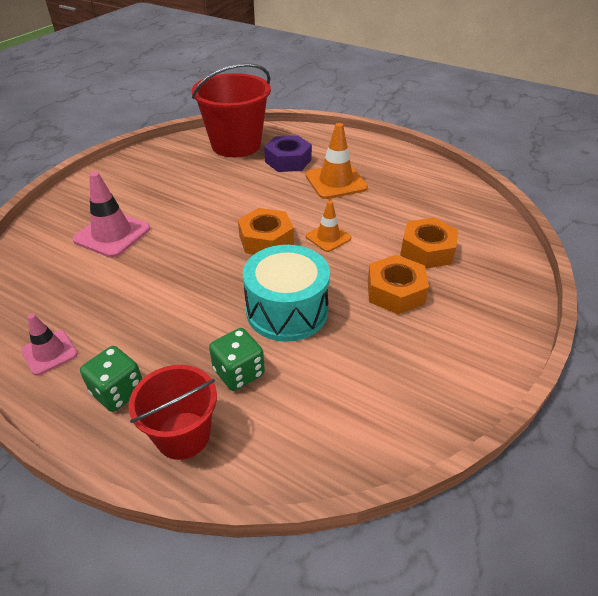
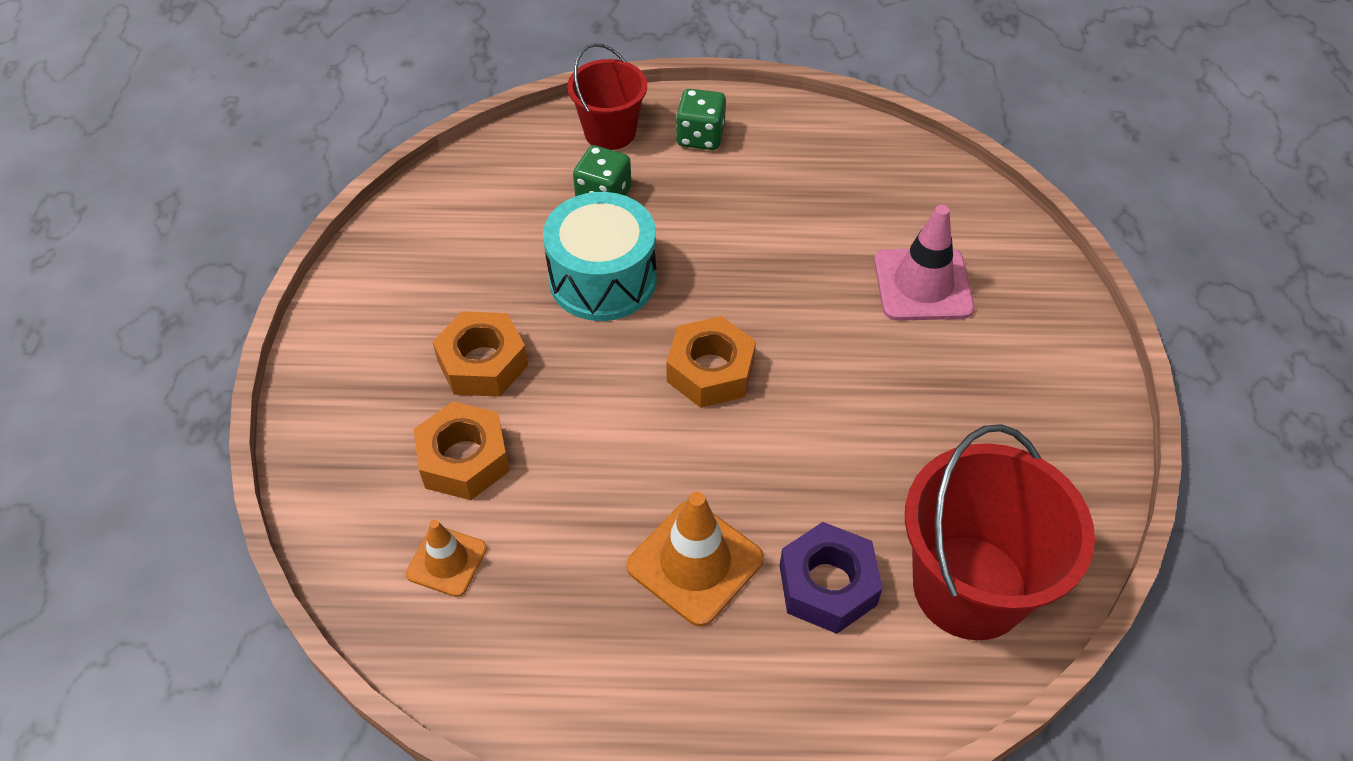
camera: 150 degrees right, 10 degrees up
(49, 352) = (804, 137): pink traffic cone -> none
(328, 237) = (625, 417): orange traffic cone -> orange traffic cone (447, 561)

